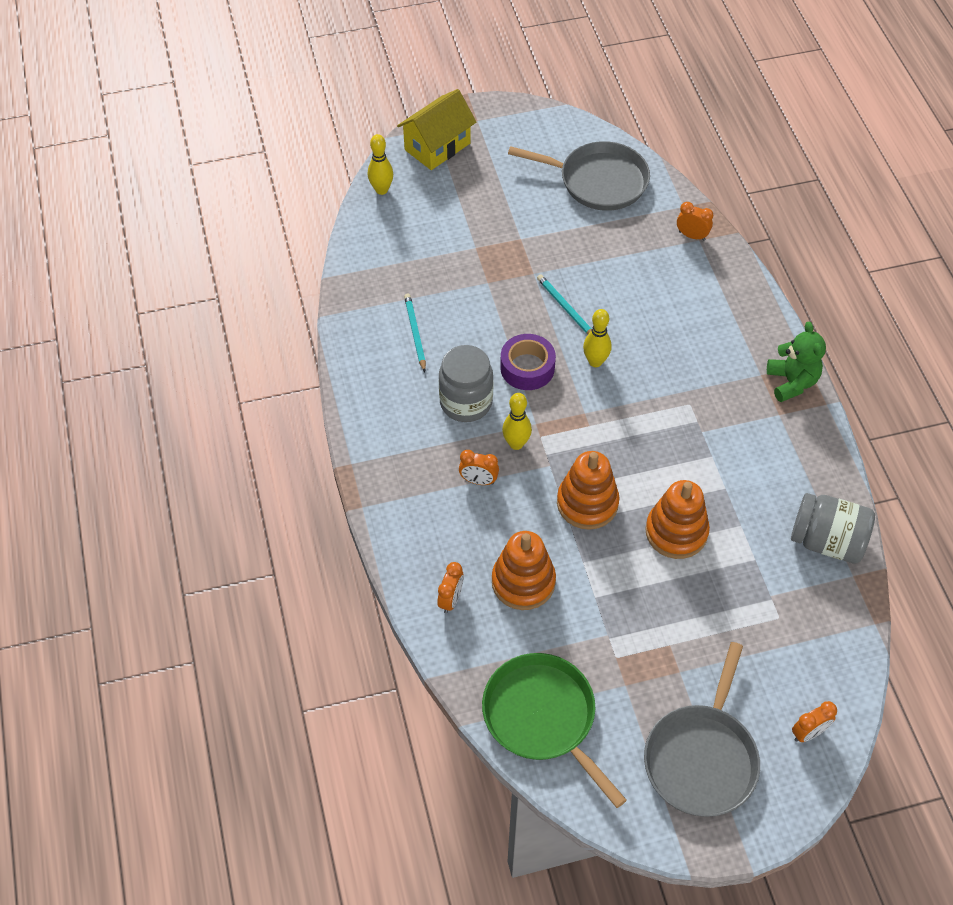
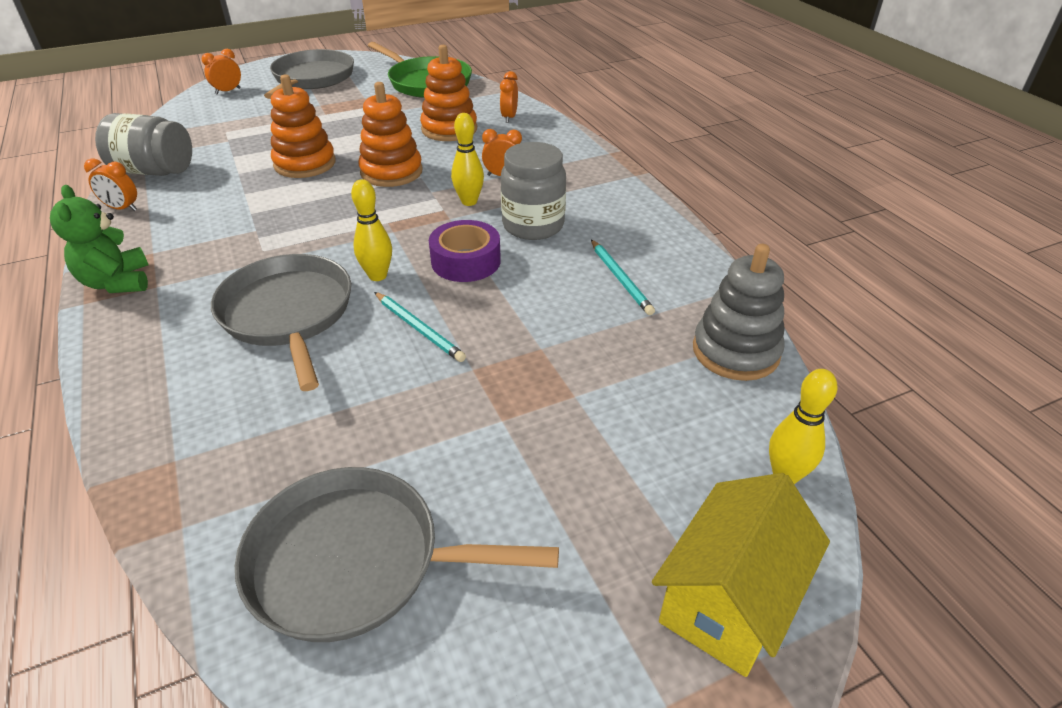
camera: 170 degrees right, 15 degrees down
(365, 263) = (735, 351): none -> grey stacking toy
(656, 333) = (288, 314): none -> grey pan
(692, 236) = (185, 465): orange clock -> orange clock (122, 208)

